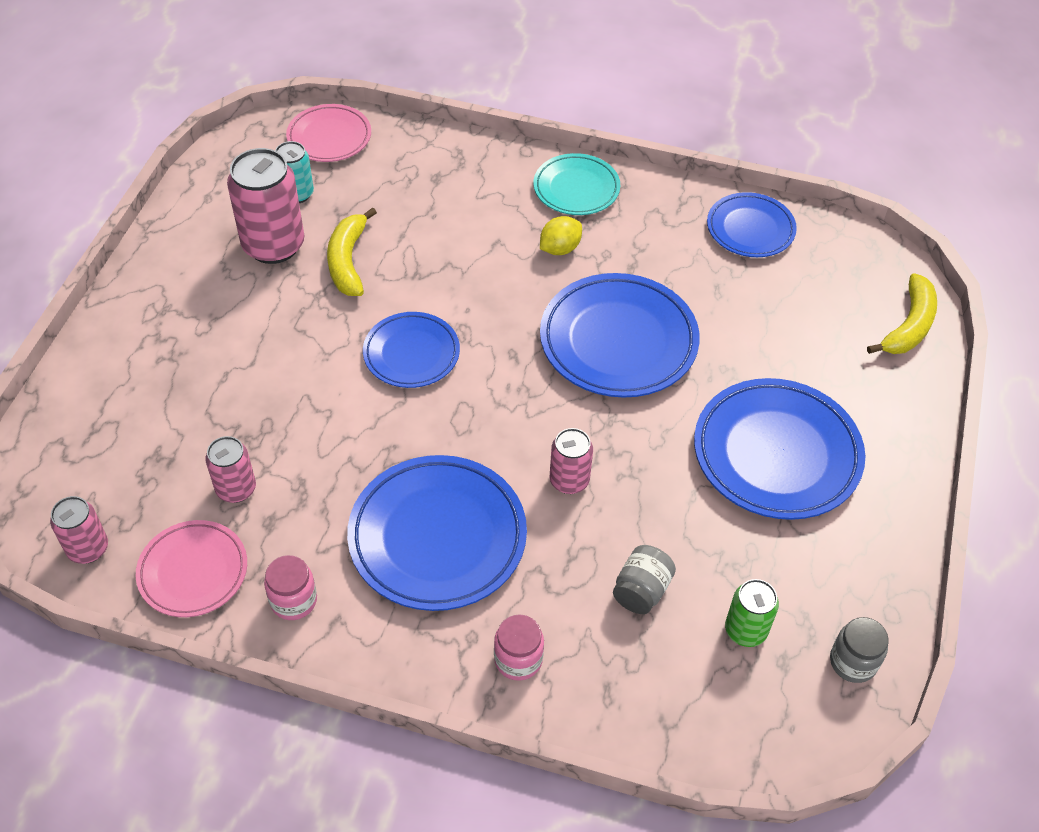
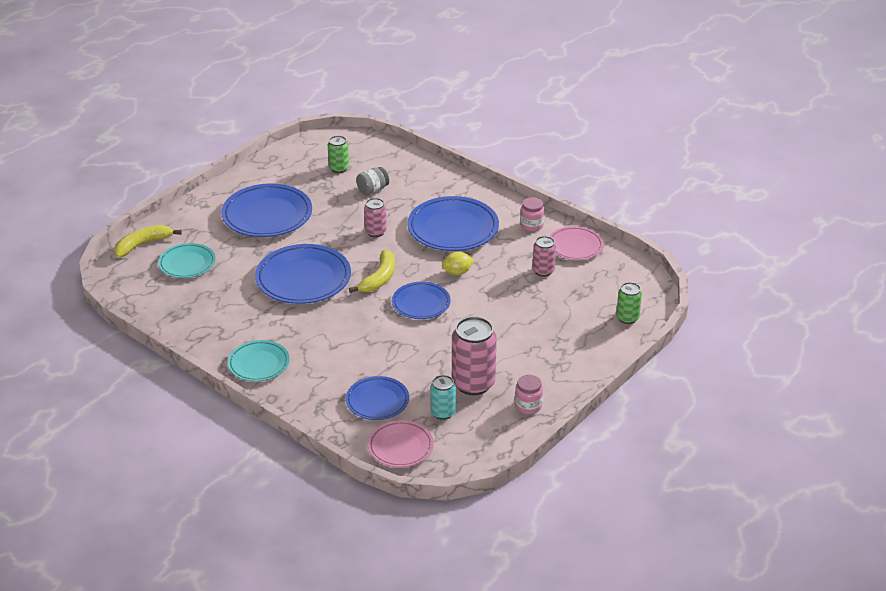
camera: 155 degrees left, 15 degrees down
(66, 432) = (627, 318): none -> green can
(88, 549) = (624, 267): pink can -> none
(348, 261) = (430, 361): yellow banana -> yellow banana (379, 278)
(518, 659) = (442, 184): pink jar -> pink jar (528, 406)
(560, 248) = (297, 333): yellow lemon -> yellow lemon (457, 272)
(750, 229) = (175, 312): blue plate -> blue plate (377, 401)
(810, 312) = (187, 264): none -> turquoise plate
(853, 662) = (304, 150): grey jar -> none

